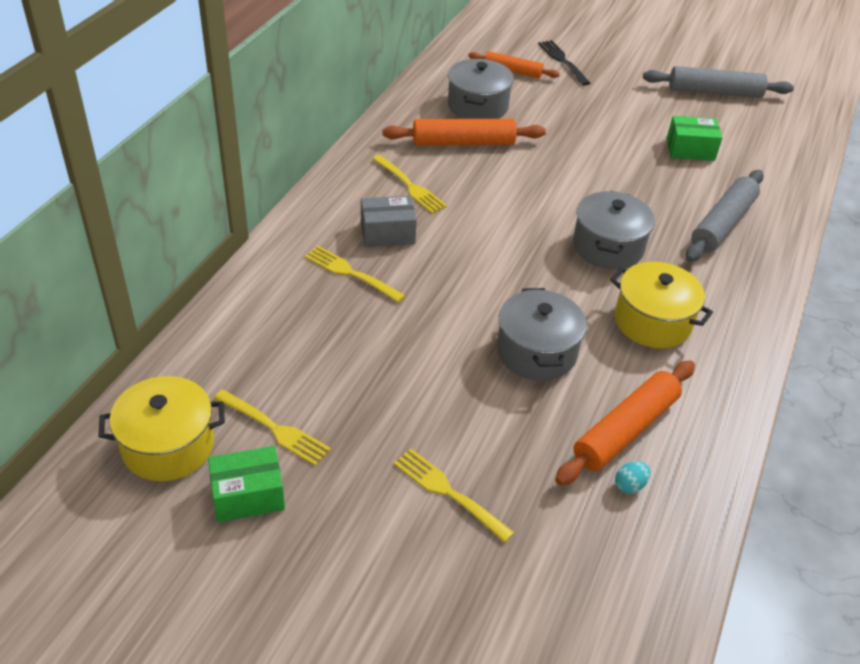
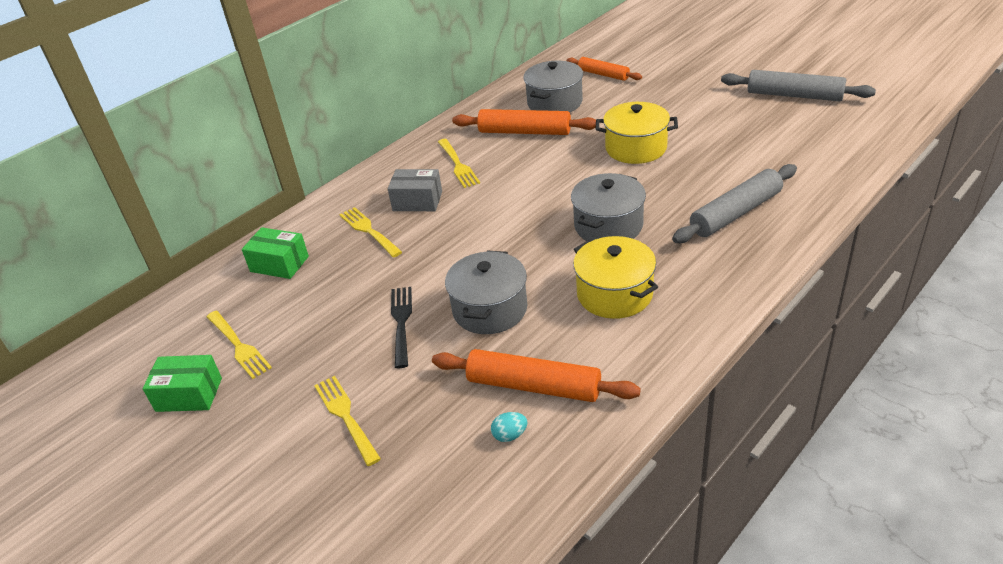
camera: 25 degrees right, 5 degrees down
(168, 445) = (154, 348): yellow pot -> yellow pot (636, 148)
(563, 61) = (656, 67): black fork -> black fork (402, 323)
(625, 430) = (533, 386): orange rolling pin -> orange rolling pin turned 45 degrees clockwise
(690, 149) = (739, 145): green box -> green box (279, 264)

